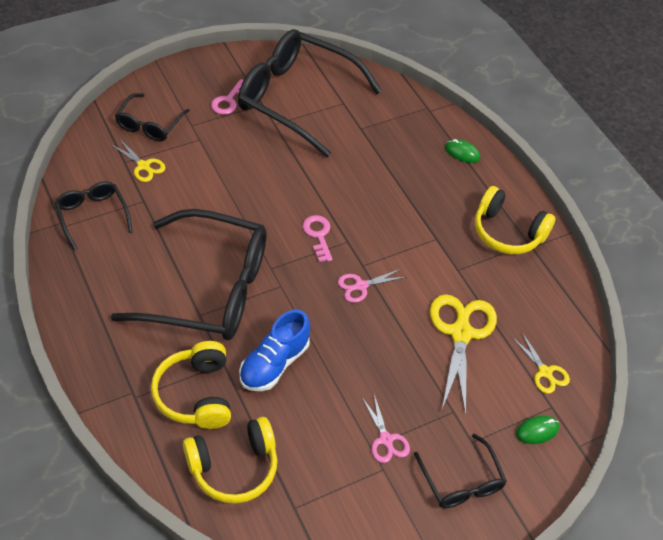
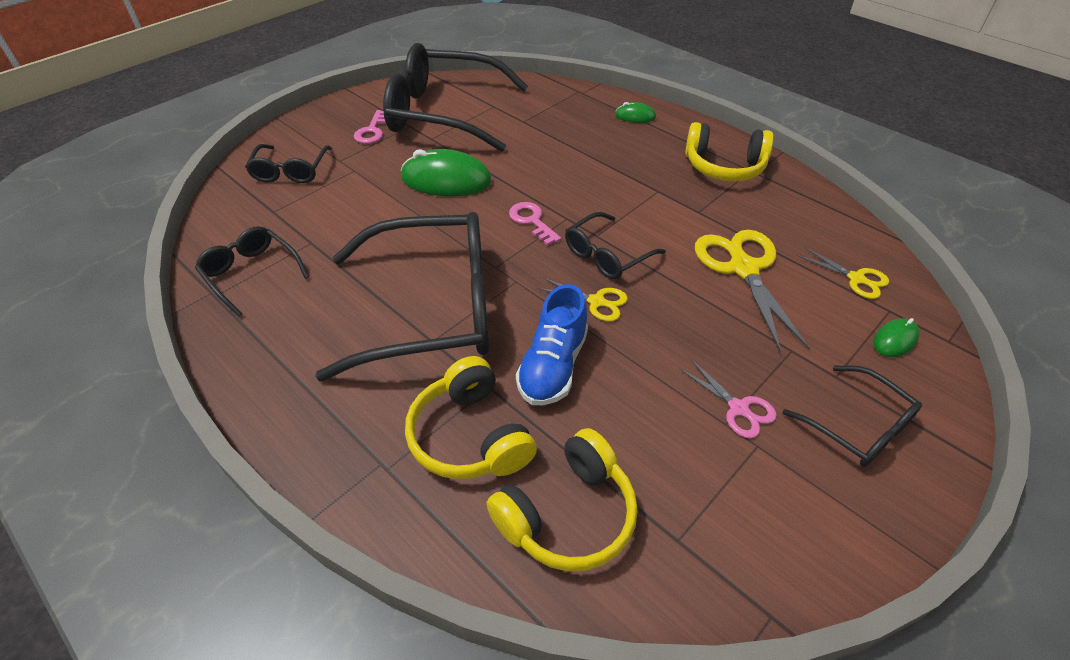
camera: 15 degrees left, 5 degrees down
(144, 166) = (298, 209): yellow scissors -> yellow scissors (597, 302)
(268, 172) = (446, 180): none -> green mouse
(360, 286) = (607, 255): pink scissors -> black glasses

